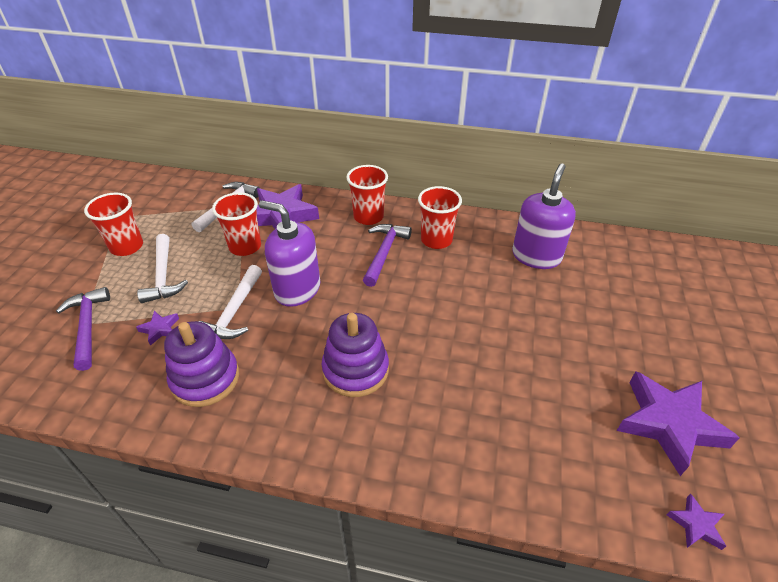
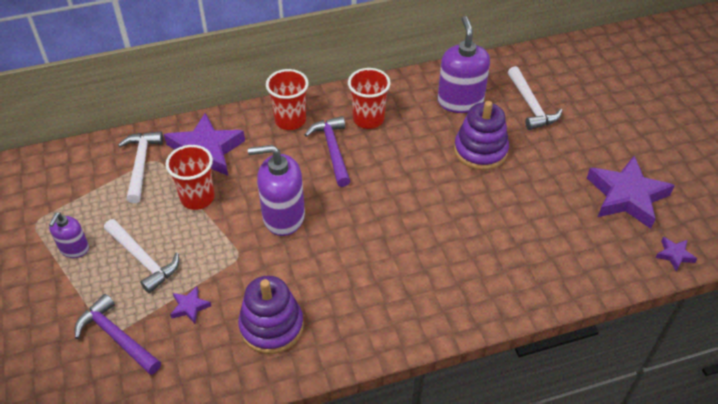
camera: 30 degrees left, 5 degrees up
(127, 247) = (74, 249): red cup -> purple soap dispenser
(234, 311) = (244, 261): white hammer -> white hammer (531, 105)
(355, 370) = (388, 260): purple stacking toy -> purple stacking toy (480, 150)

